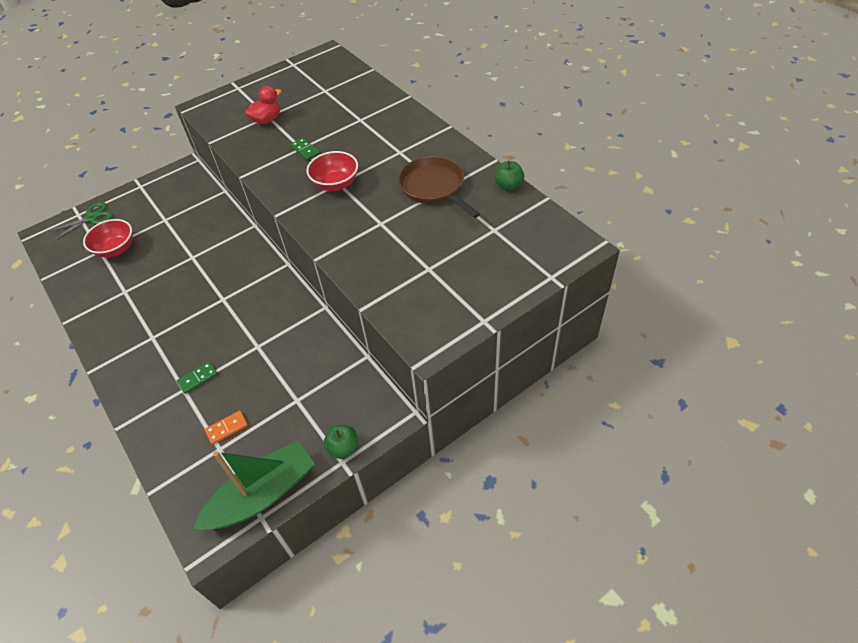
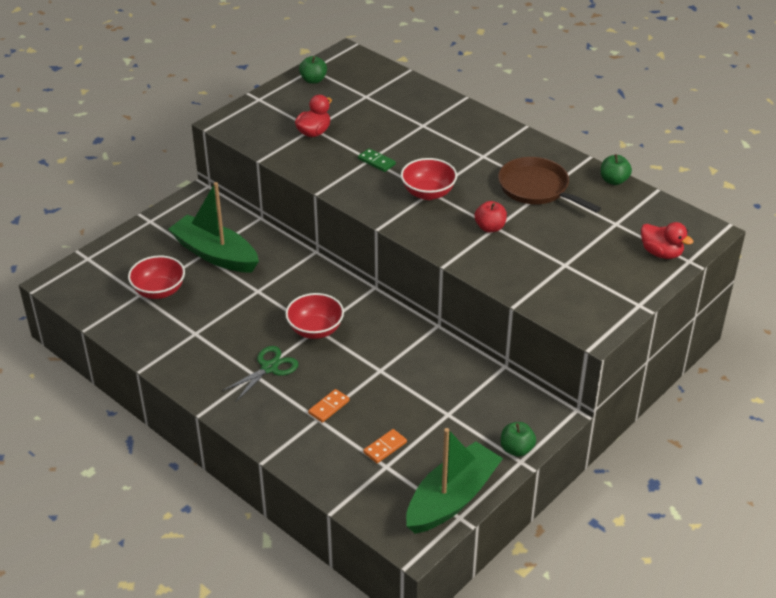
camera: 15 degrees left, 10 degrees down
(92, 218) = (108, 260): green scissors -> green scissors (269, 368)
(175, 220) = (215, 254): none -> green boat
(198, 378) = (329, 407): green domino -> orange domino
(221, 299) = (315, 330): none -> red bowl
(289, 74) = (313, 80): none -> green apple
(375, 223) = (490, 227): none -> red apple
(526, 266) = (661, 253): none -> red duck

